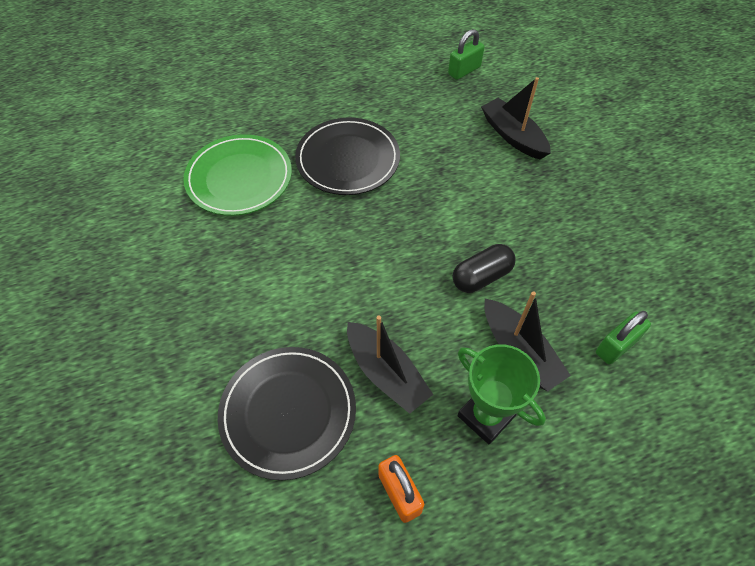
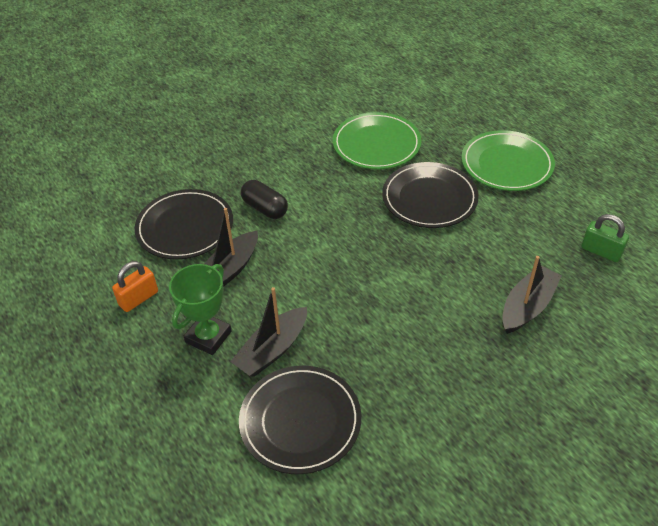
camera: 75 degrees right, 10 degrees down
(327, 89) = (506, 164): none -> green plate
(481, 277) = (340, 311): black capsule -> black capsule (265, 208)
(616, 346) = (300, 421): green padlock -> black plate

